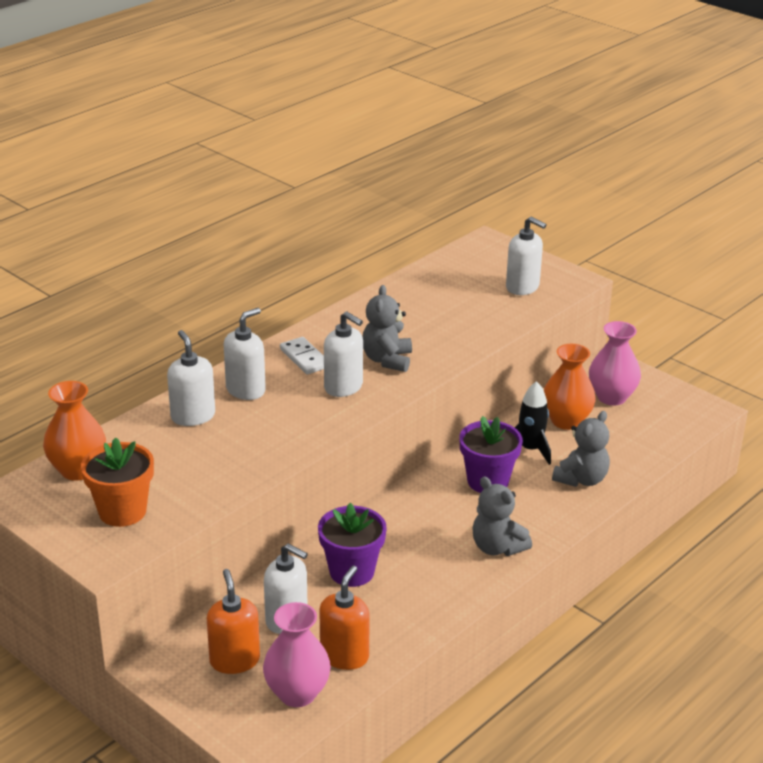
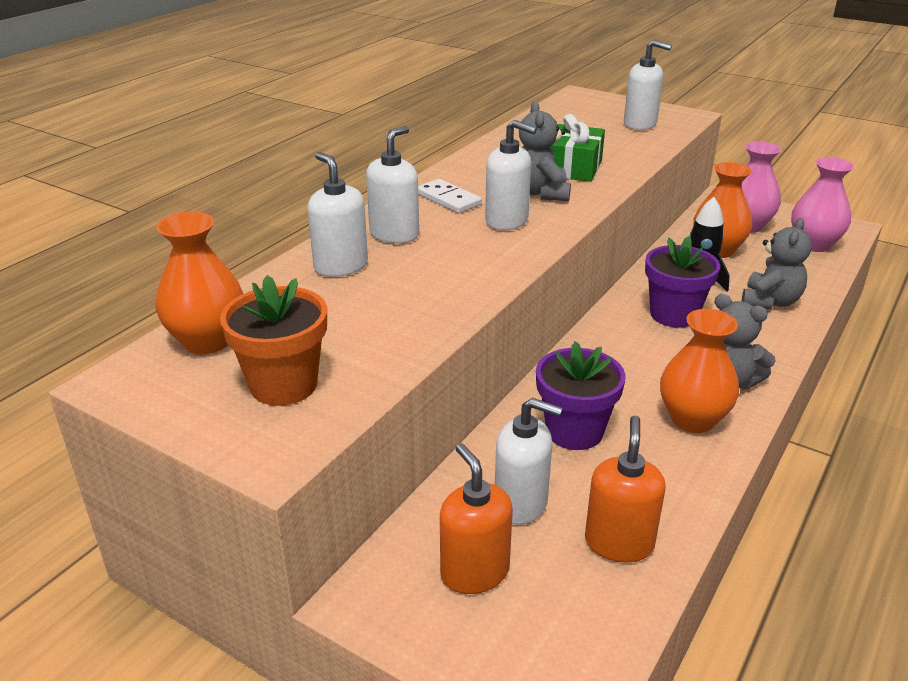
camera: 10 degrees left, 0 degrees up
(297, 693) = (581, 609): pink vase -> pink vase (813, 244)
(429, 334) = (572, 168): none -> green gift
(450, 574) = (692, 419): none -> orange vase

